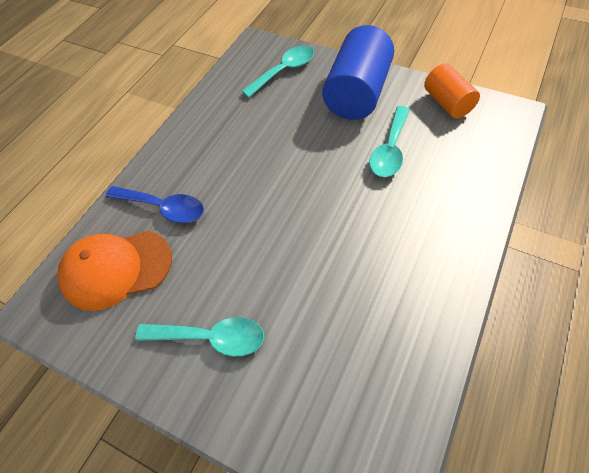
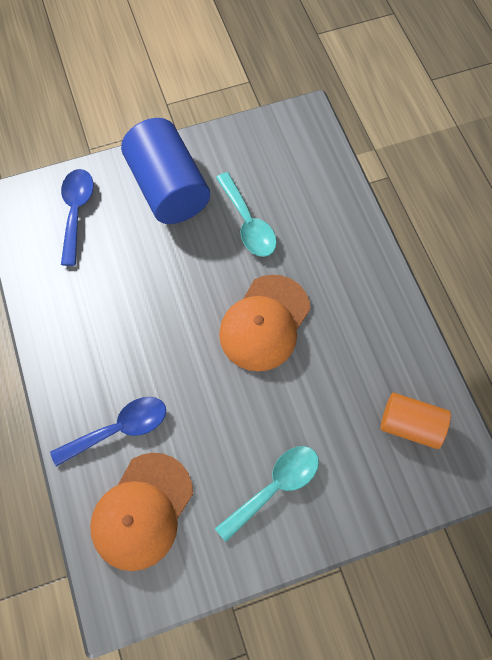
camera: 50 degrees left, 10 degrees up
(284, 71) = (76, 212): turquoise spoon -> blue spoon
(330, 221) = (264, 323): none -> orange cap
(447, 103) = (250, 143): orange cylinder -> orange cylinder (410, 425)

